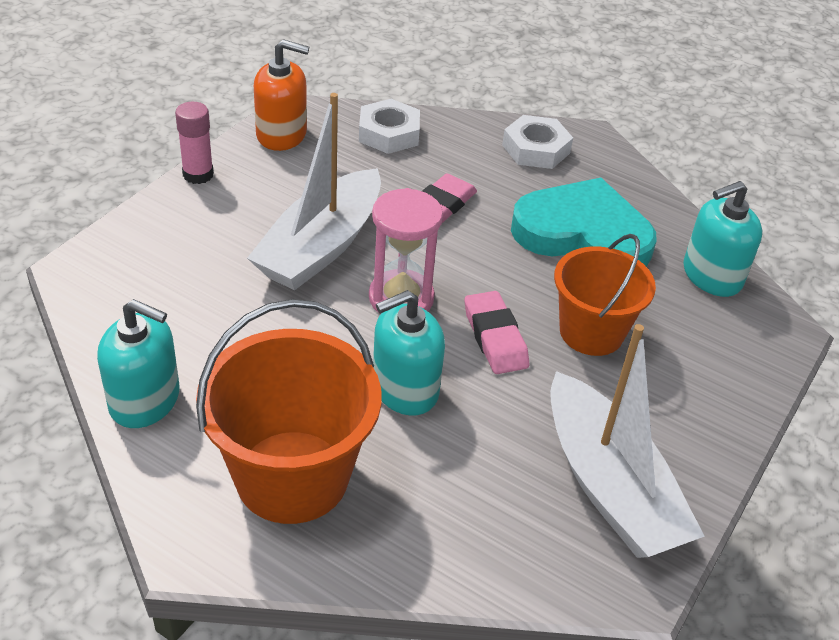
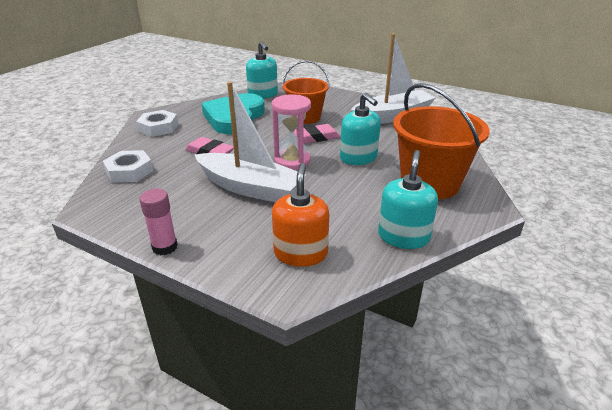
camera: 90 degrees left, 10 degrees down
(281, 134) = (118, 213): orange soap dispenser -> orange soap dispenser (300, 253)

